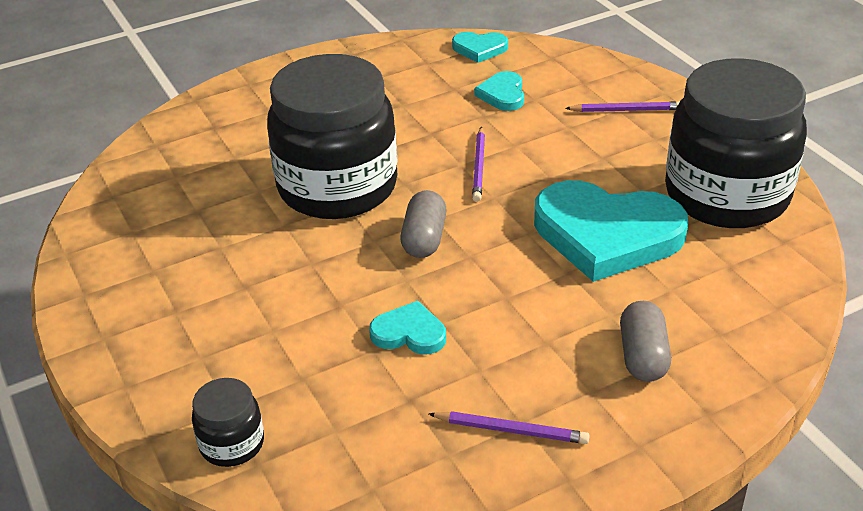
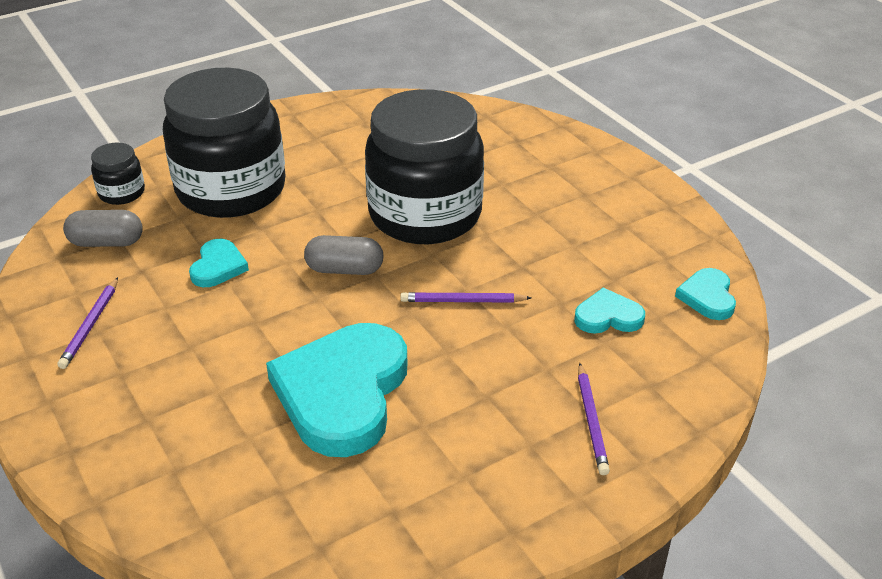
camera: 85 degrees right, 0 degrees up
(643, 356) = (156, 410): grey capsule -> grey capsule (106, 242)
(726, 195) = (412, 502): black jar -> black jar (231, 190)

